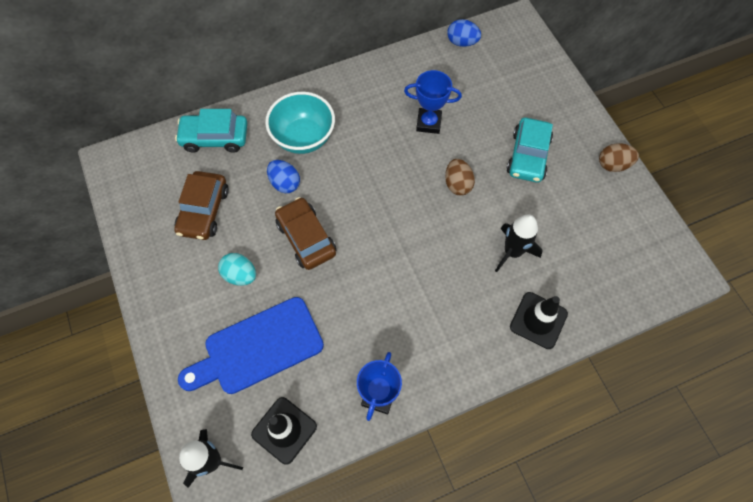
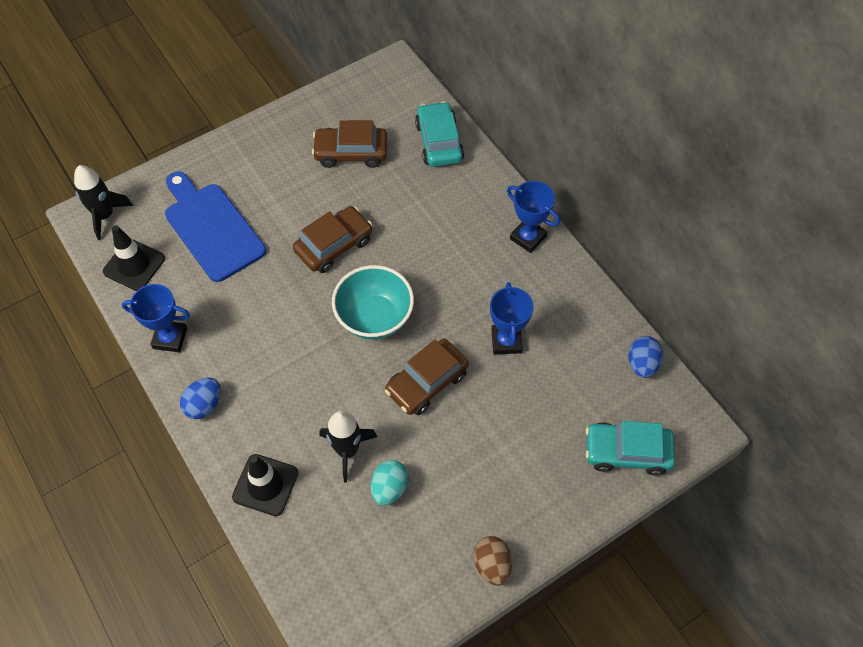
camera: 80 degrees right, 5 degrees down
(240, 275) = (285, 198): turquoise egg -> turquoise egg (389, 488)
(285, 183) = (395, 214): blue egg -> blue egg (204, 405)
(303, 138) = (457, 220): turquoise bowl -> turquoise bowl (374, 318)
(334, 91) = (528, 237): none -> blue trophy
(457, 184) = (427, 382): brown egg -> brown car
(528, 156) = (483, 458): turquoise car -> turquoise car (627, 452)

